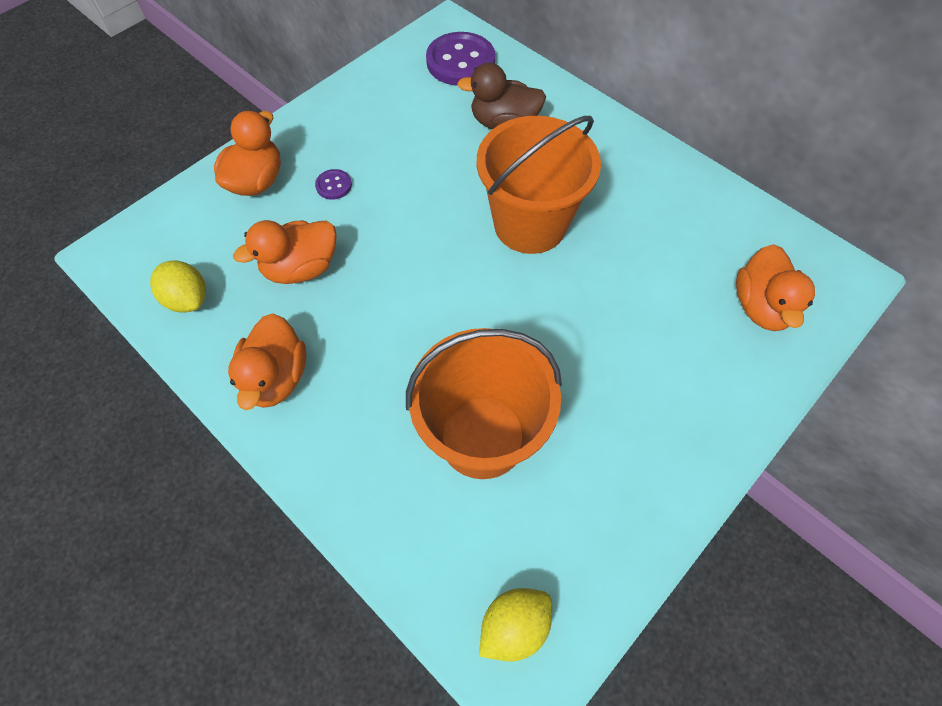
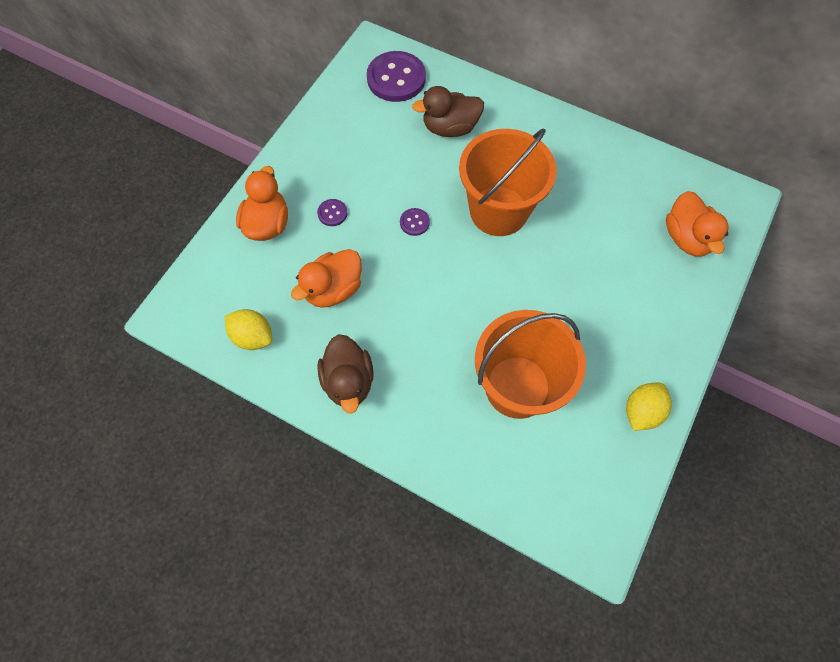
camera: 15 degrees left, 5 degrees up
(276, 377) = (348, 381): orange duck -> brown duck
(424, 215) = (414, 222): none -> purple button
(514, 626) = (582, 512): yellow lemon -> yellow lemon (641, 411)

